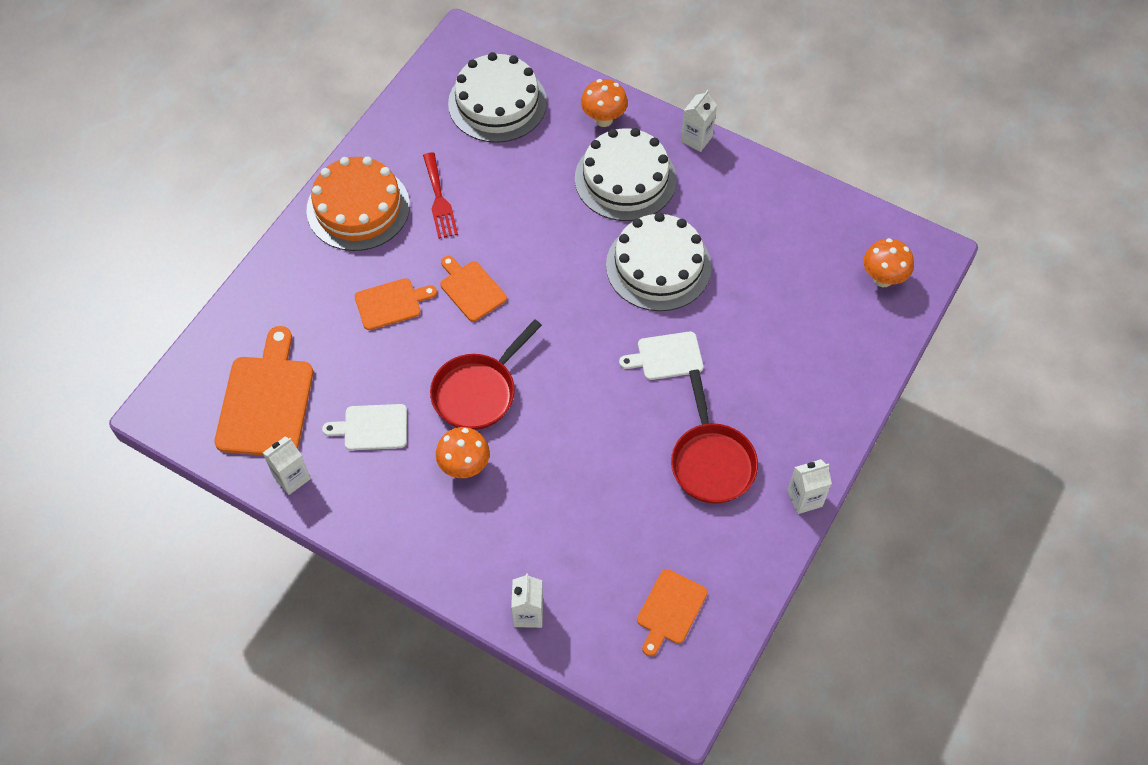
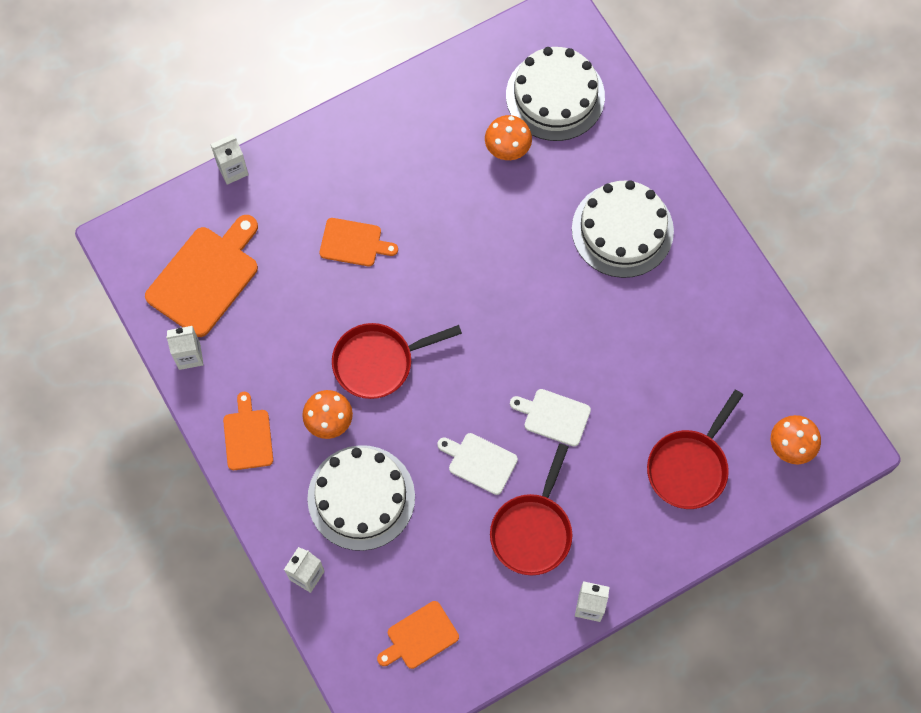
camera: 30 degrees right, 10 degrees up
(358, 208) = (377, 137): orange cake -> none
(372, 427) = (275, 347): white cutting board -> white cutting board (480, 462)
(439, 200) = (449, 165): red fork -> none
(471, 289) = (427, 265): orange cutting board -> orange cutting board (248, 436)
(603, 119) = (639, 161): orange mushroom -> orange mushroom (507, 150)
(658, 266) = (599, 329): white cake -> white cake (361, 497)
(696, 139) = (711, 223): white carton -> white carton (233, 170)
(811, 337) = (689, 467): none -> red pan

